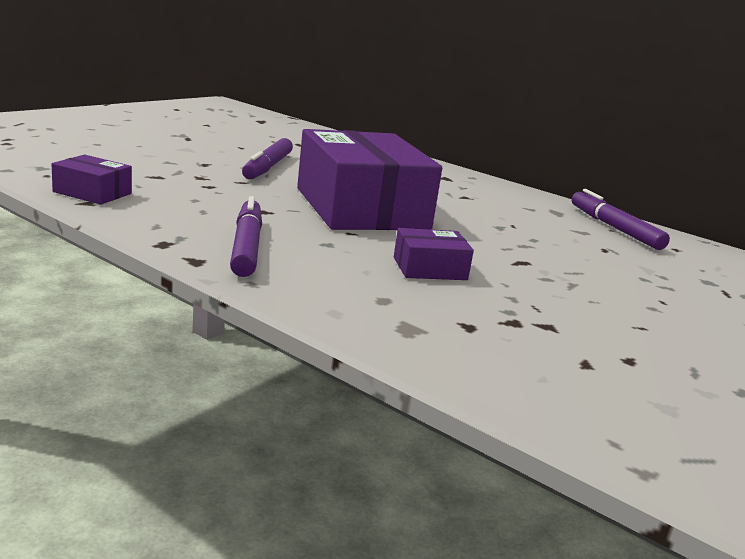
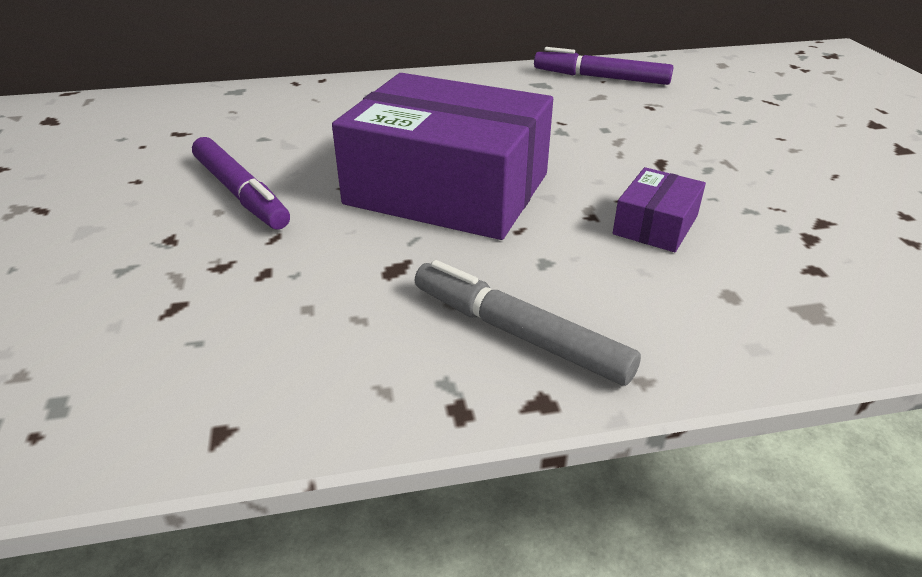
camera: 45 degrees left, 15 degrees up
(92, 193) = (183, 409): purple box -> none
(247, 246) = (518, 333): purple marker -> grey marker

